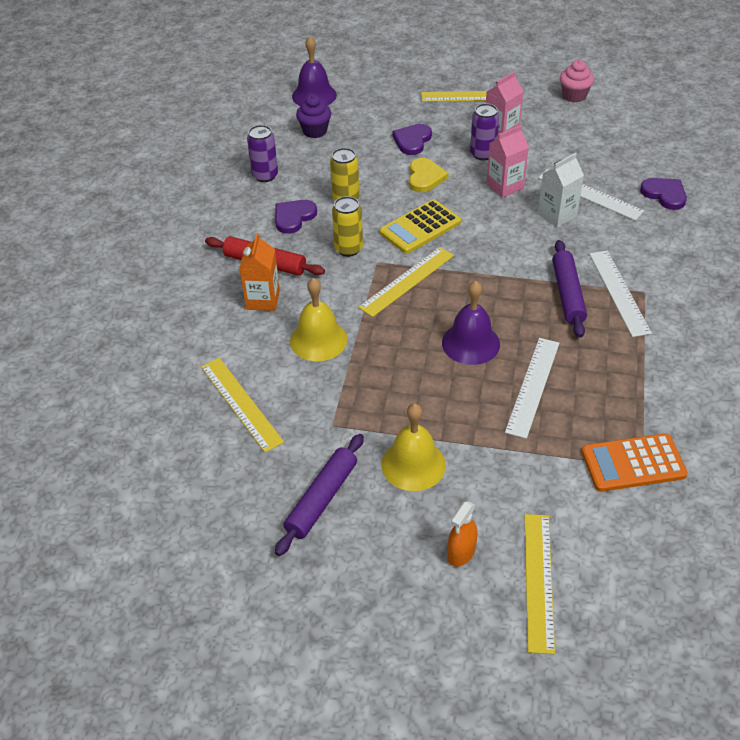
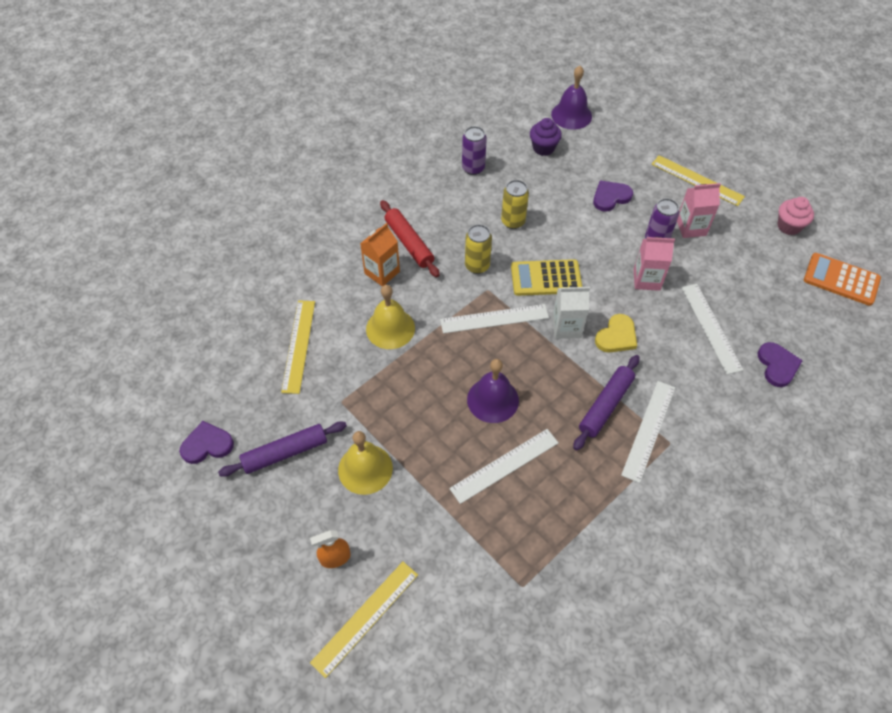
camera: 35 degrees right, 10 degrees up
(293, 217) = (462, 216): purple heart -> purple heart (207, 445)
(407, 281) = (494, 319): yellow ruler -> white ruler
(425, 177) = (590, 236): yellow heart -> yellow heart (616, 336)
(557, 215) = (664, 331): white carton -> white carton (566, 327)
(633, 463) = (518, 579): orange calculator -> orange calculator (841, 280)

